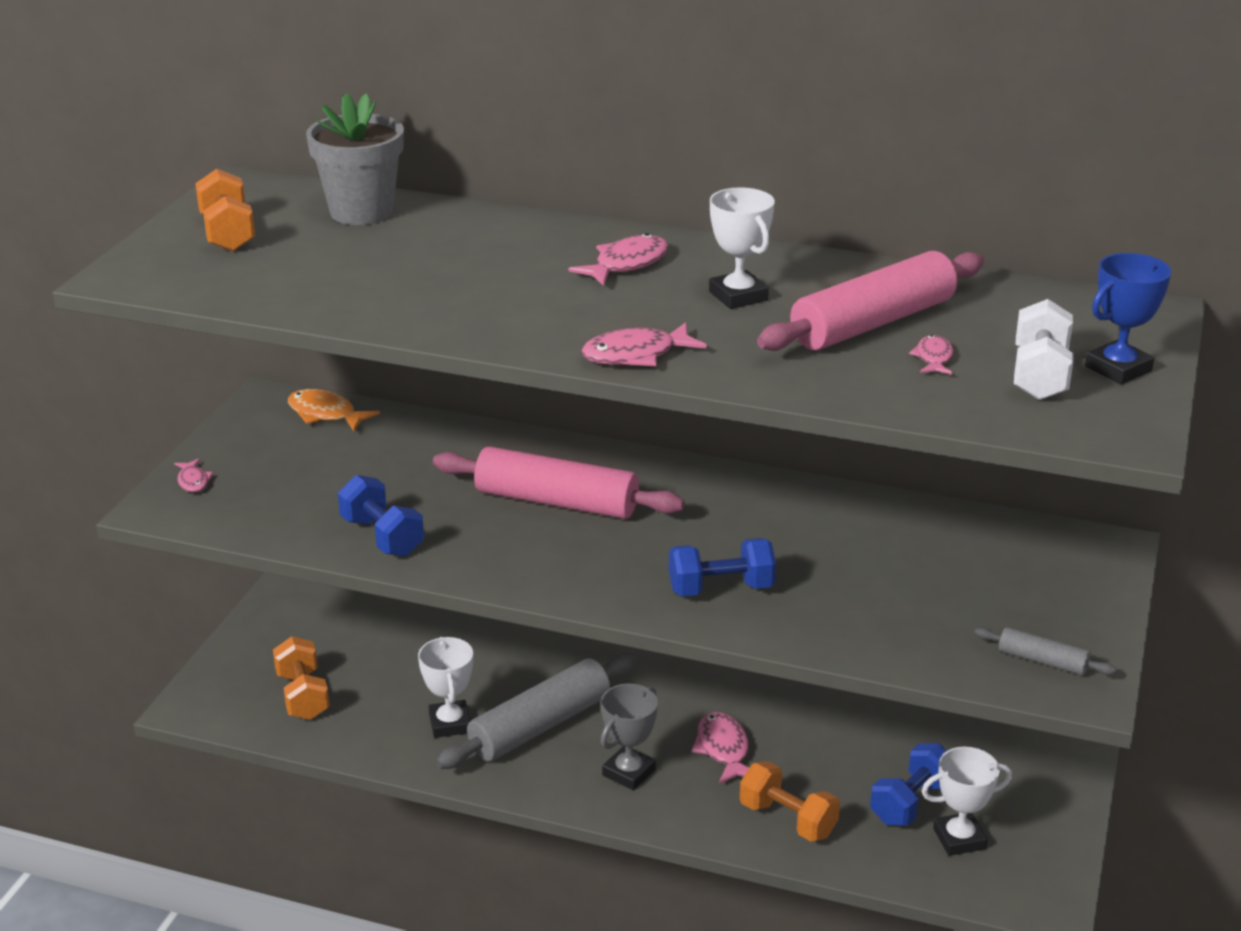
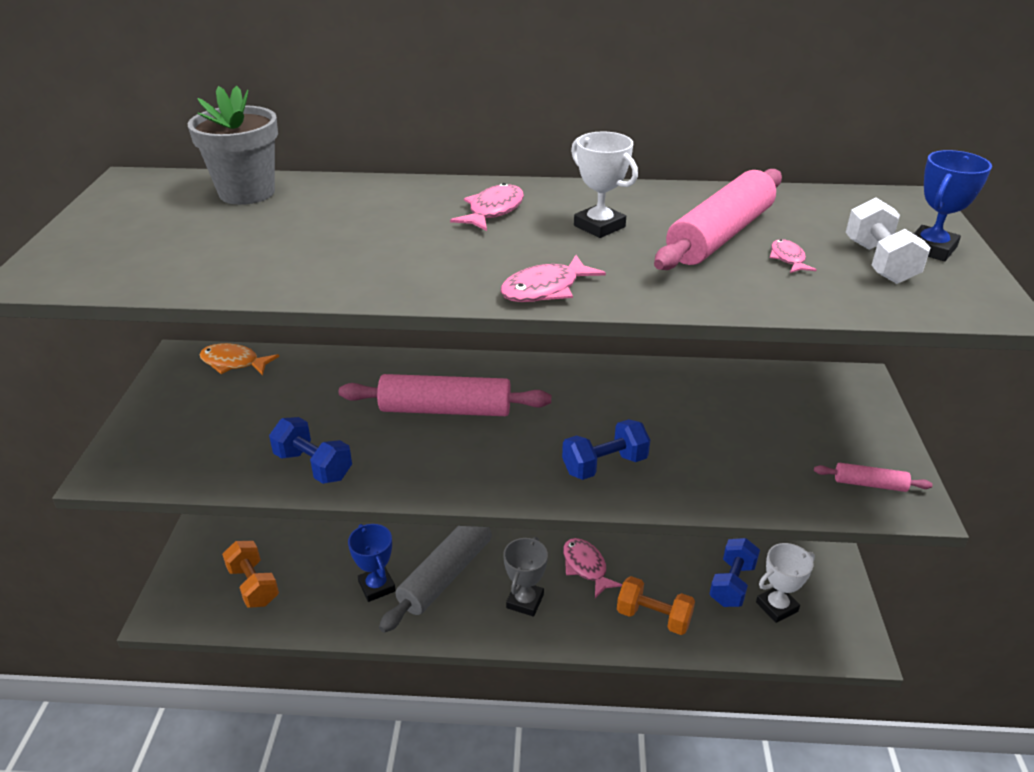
camera: 15 degrees left, 5 degrees up
(193, 481) = (134, 441): pink fish -> none
(227, 233) = (129, 225): orange dumbbell -> none
(450, 723) = (377, 586): white trophy -> blue trophy
(1042, 661) = (869, 484): grey rolling pin -> pink rolling pin

